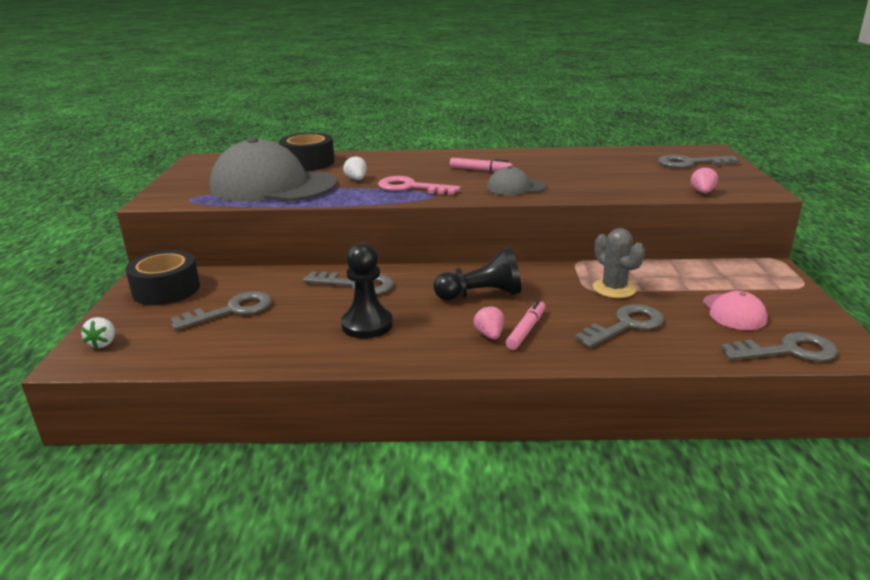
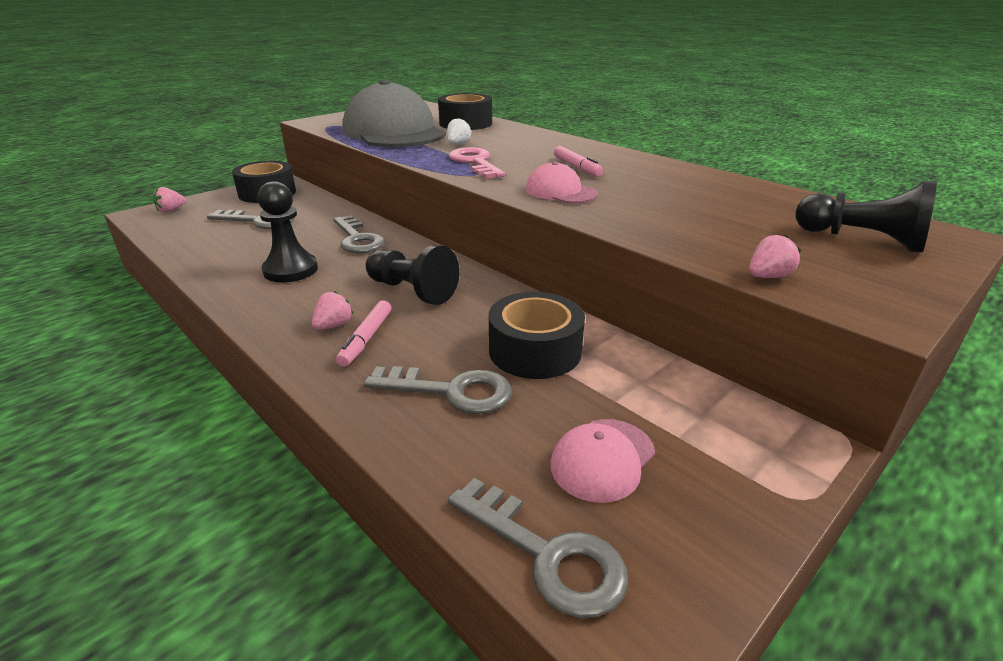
camera: 45 degrees right, 5 degrees up
(103, 343) = (171, 210): white strawberry -> pink strawberry
(515, 187) = (560, 192): grey cap -> pink cap
(526, 330) = (366, 339): pink marker -> pink marker turned 120 degrees clockwise
(614, 288) = (535, 351): grey cactus -> black tape
(690, 163) = (862, 240): grey key -> black pawn

